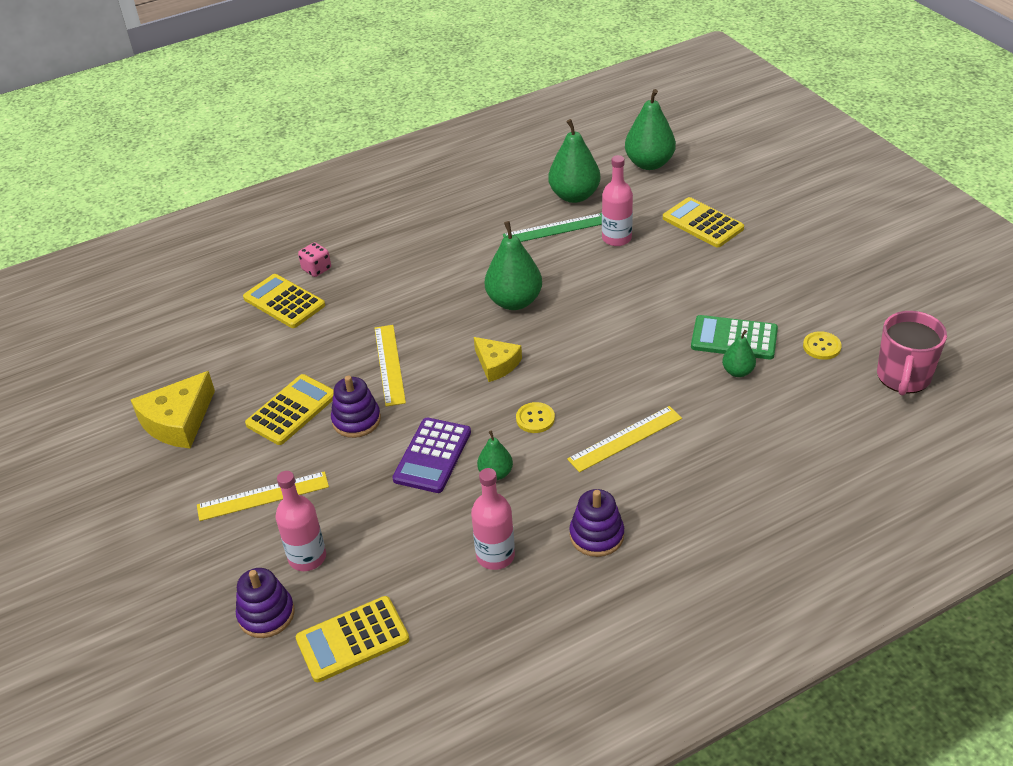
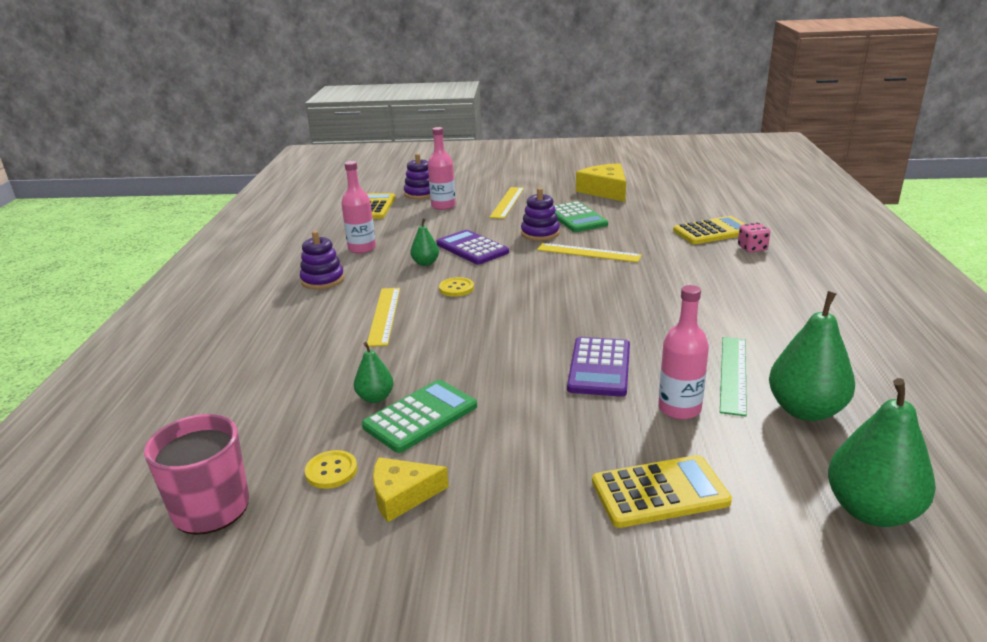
camera: 120 degrees right, 15 degrees down
(292, 410) = (576, 218): yellow calculator -> green calculator
(496, 364) = (538, 289): yellow cheese -> yellow cheese (402, 495)
(514, 301) = (617, 317): green pear -> none
(598, 284) = (599, 367): none -> purple calculator

